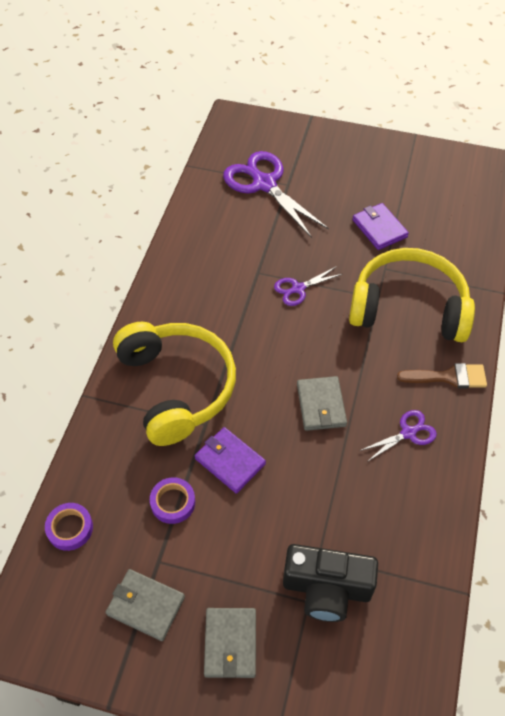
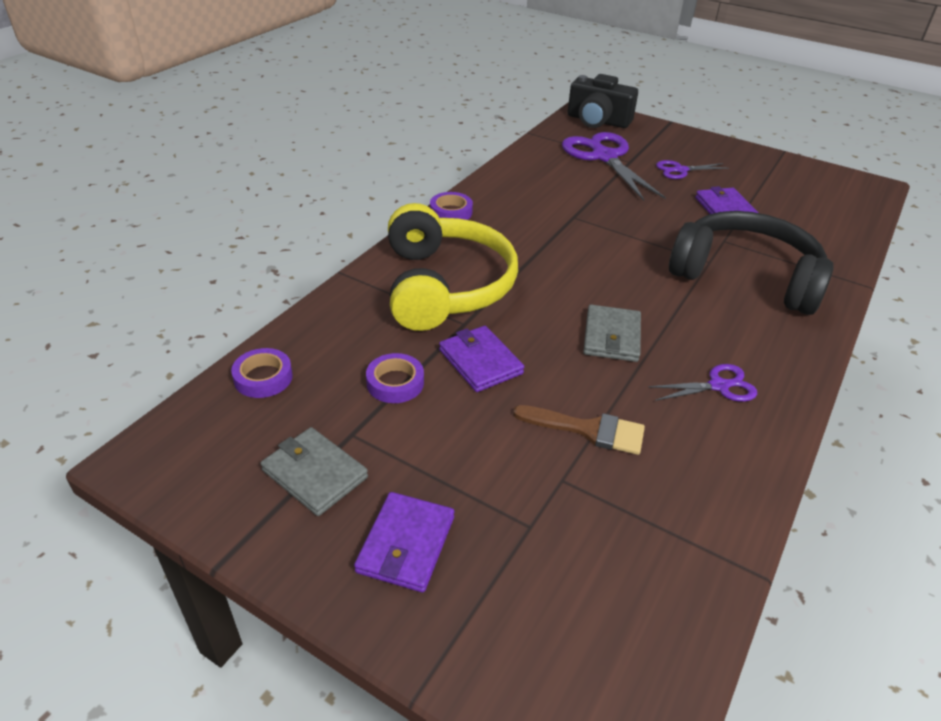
camera: 15 degrees right, 15 degrees down
(153, 295) = (451, 212): none -> purple tape
(230, 643) = (406, 544): grey wallet -> purple wallet
(297, 289) = (615, 237): purple scissors -> purple scissors (680, 170)
(327, 588) = (561, 518): black camera -> black camera (597, 121)
(408, 308) = (745, 276): yellow headphones -> black headphones
(448, 377) = (784, 346): brown brush -> brown brush (588, 430)

